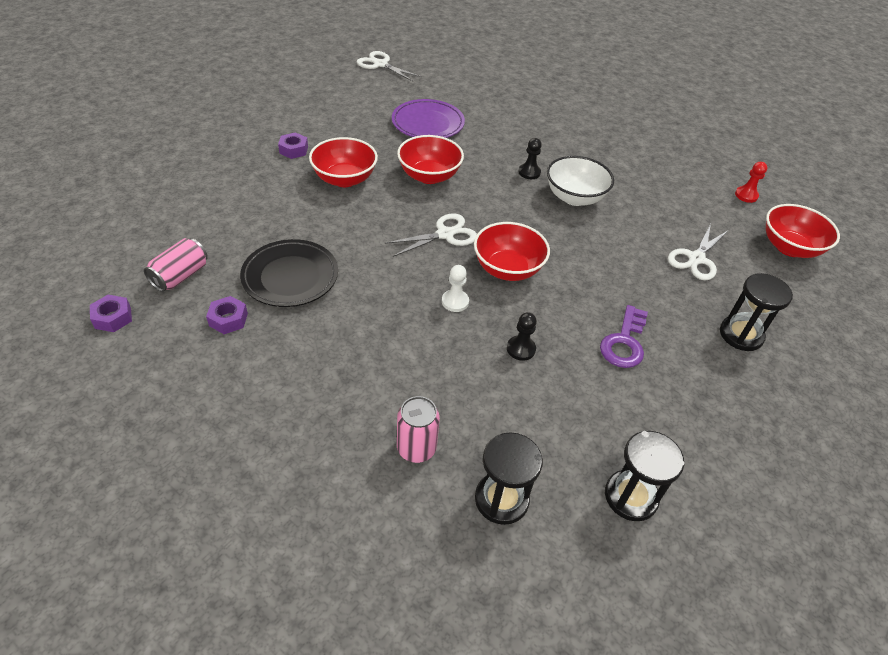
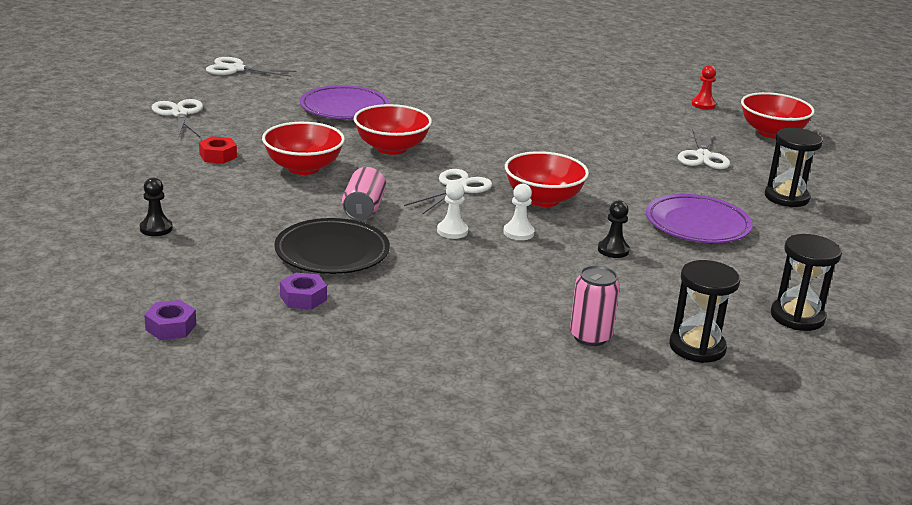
camera: 25 degrees left, 20 degrees down
(180, 276) = (209, 279): pink can -> pink can (363, 209)
(293, 150) = (218, 156): purple nut -> red nut
(302, 100) = (179, 114): none -> white scissors
(402, 282) = (452, 231): none -> white pawn
(529, 172) = (490, 126): black pawn -> black pawn (156, 228)
(574, 197) = (552, 136): white bowl -> none
(624, 342) = (697, 225): purple key -> purple plate

